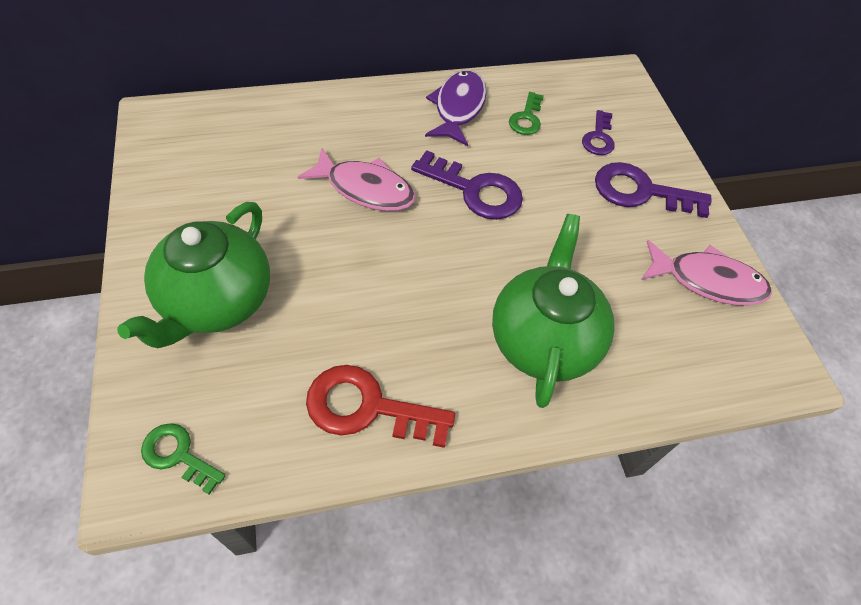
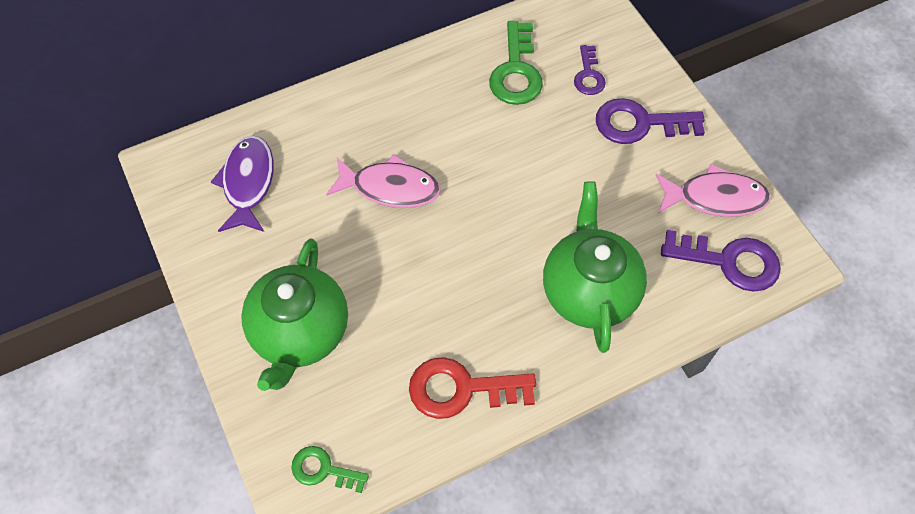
camera: 10 degrees left, 5 degrees up
(458, 108) = (448, 77): purple fish -> purple fish (248, 183)
(475, 190) = (490, 163): purple key -> purple key (729, 261)
(526, 118) = (516, 71): green key -> green key, size x1.69

